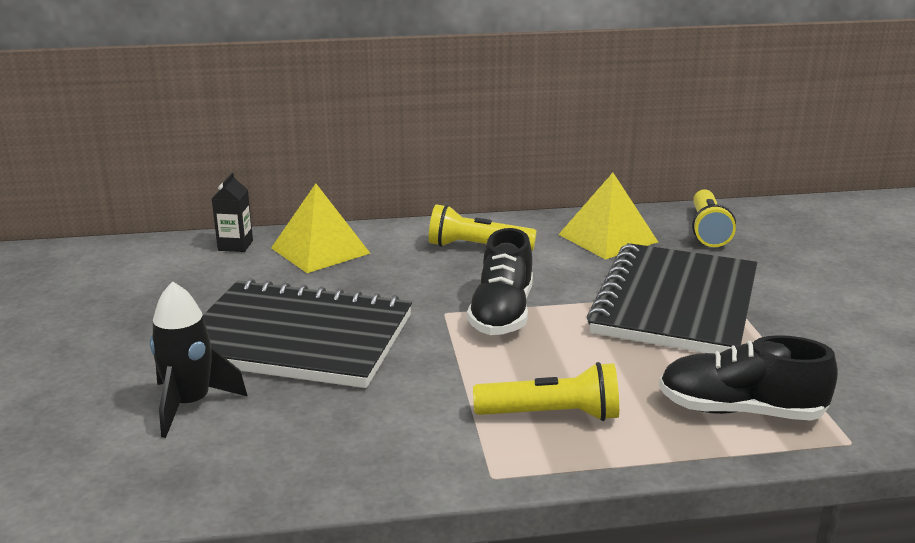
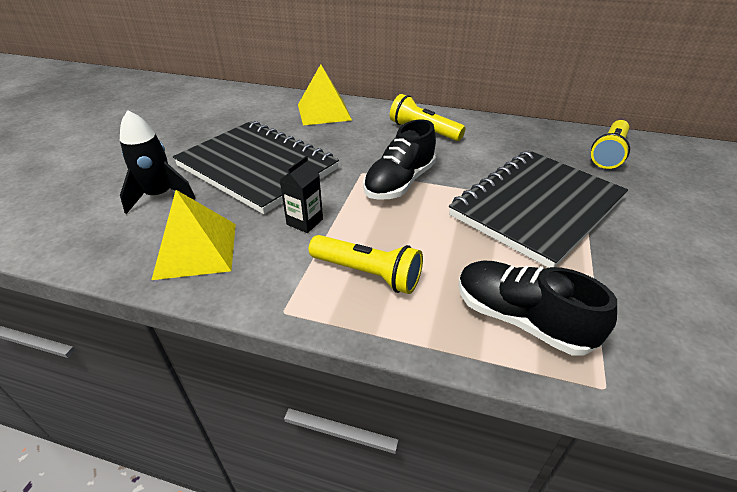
camera: 25 degrees right, 15 degrees up
(235, 245) = (279, 99): black carton -> black carton (304, 222)
(608, 238) = (523, 143): yellow pyramid -> yellow pyramid (196, 250)

